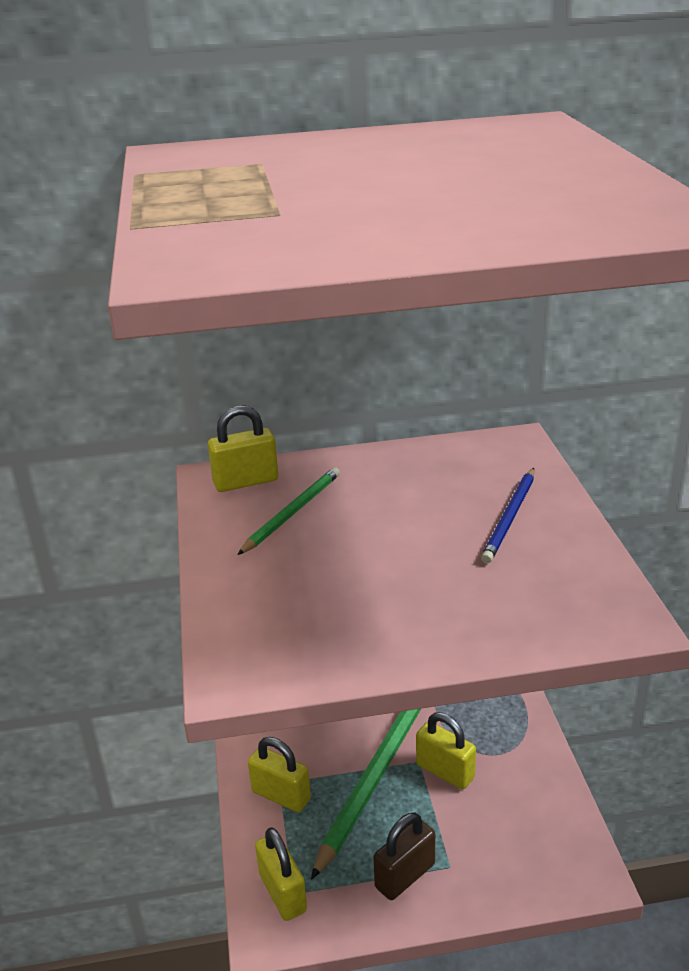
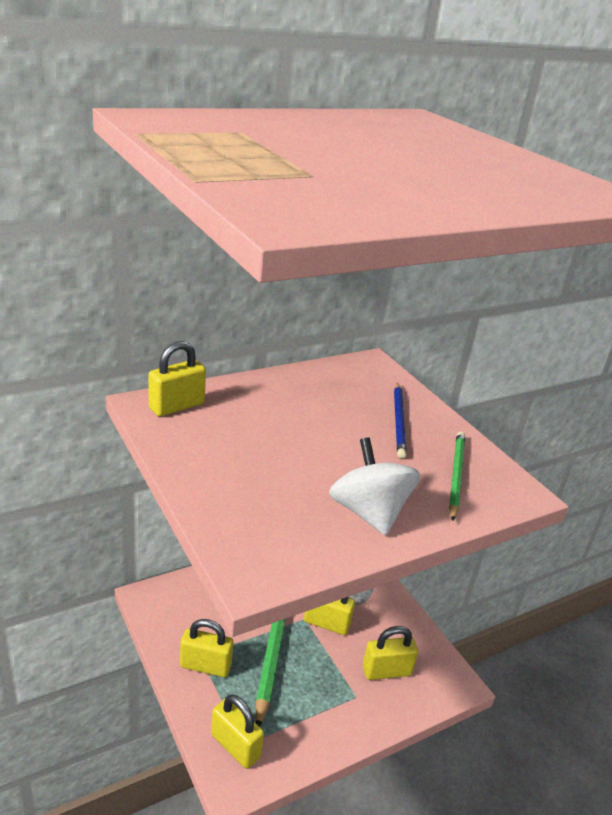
camera: 25 degrees left, 0 degrees up
(292, 512) = (230, 429): green pencil -> green pencil (456, 475)
(405, 876) = (326, 711): brown padlock -> none
(406, 625) = (369, 513): none -> white spinning top
(501, 843) = (386, 671): none -> yellow padlock

